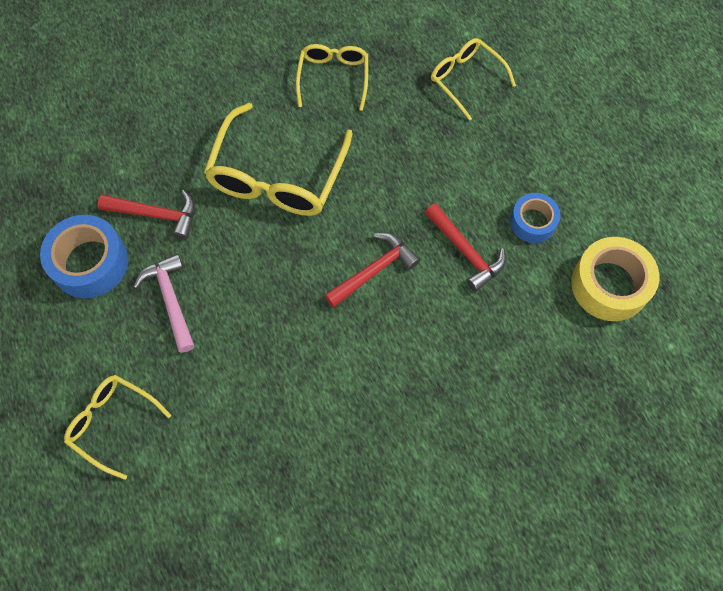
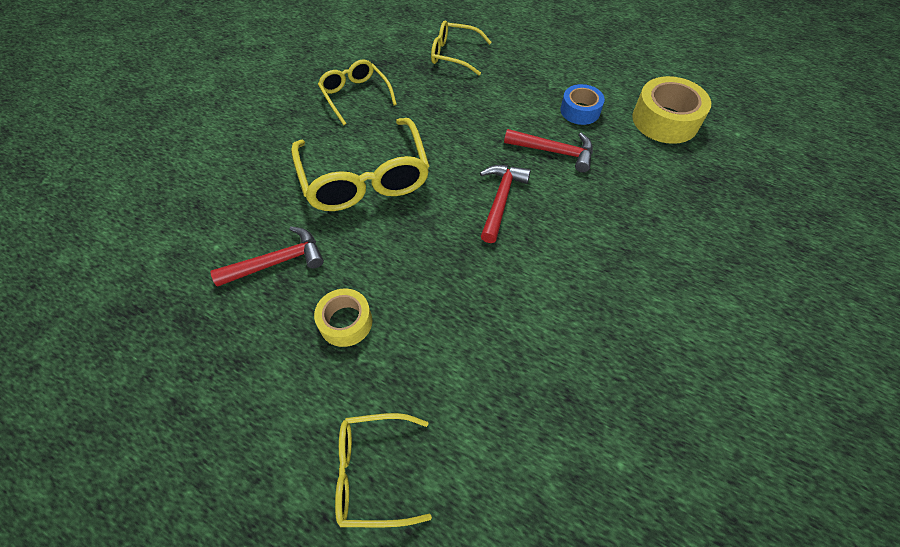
camera: 35 degrees left, 10 degrees down
(90, 263) = (238, 338): blue tape -> none
(170, 300) = (346, 322): pink hammer -> yellow tape

